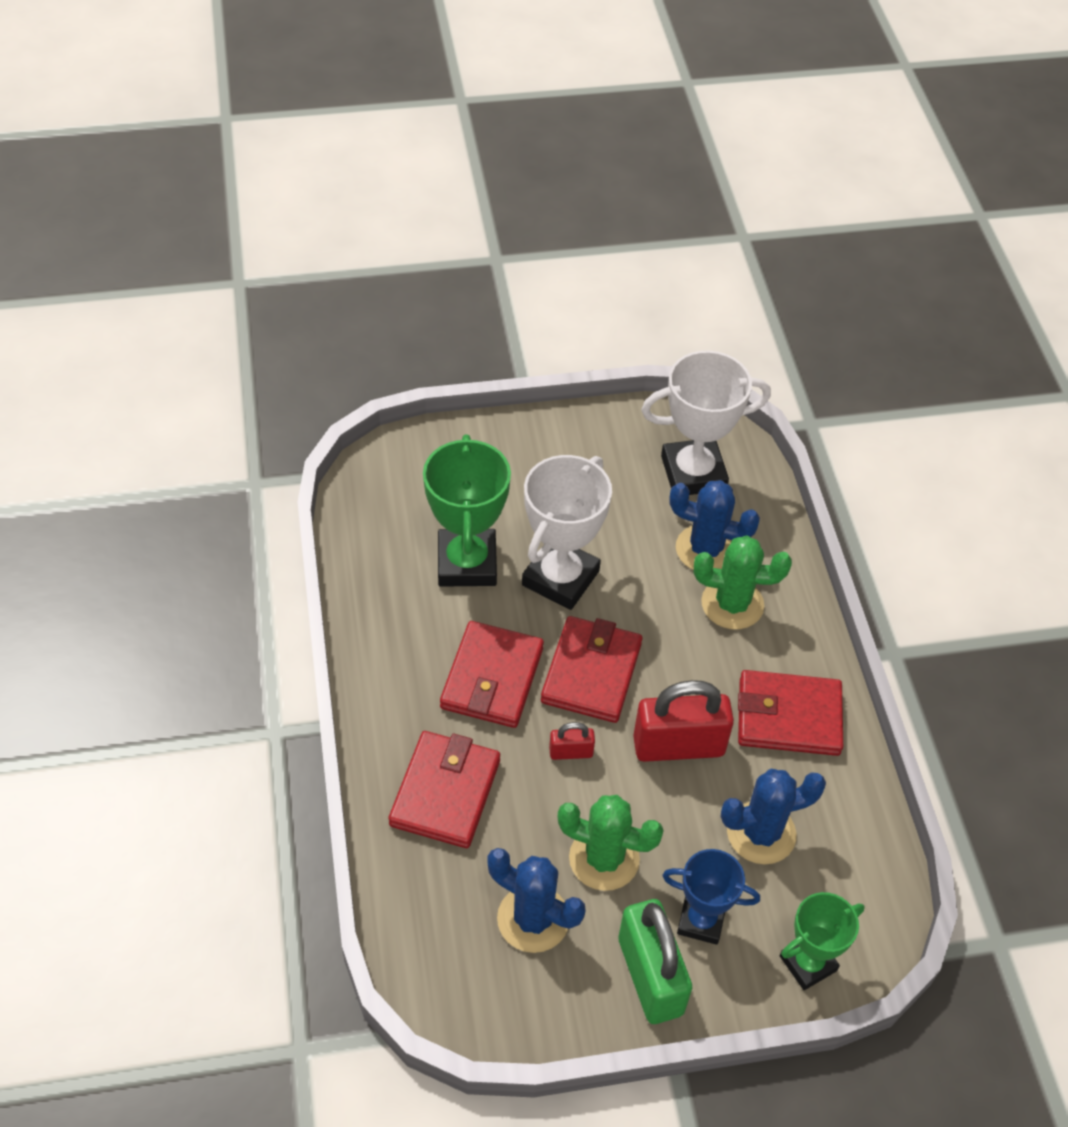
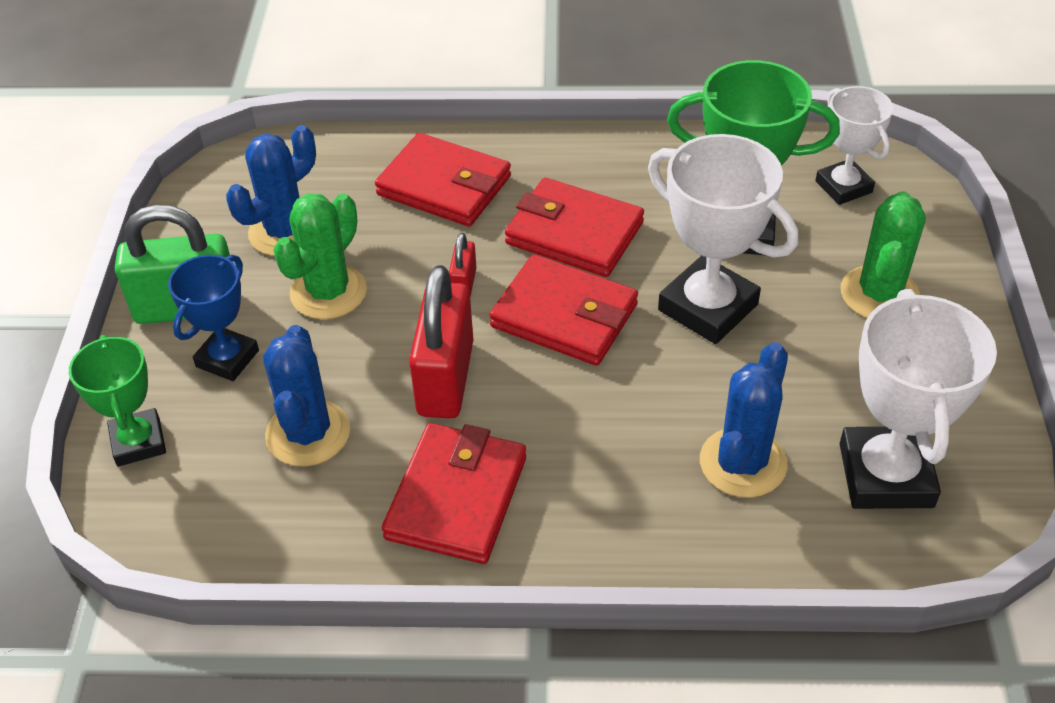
camera: 105 degrees right, 5 degrees down
(402, 495) = (843, 187): none -> white trophy
(732, 604) = (645, 474): green cactus -> green cactus (879, 294)

